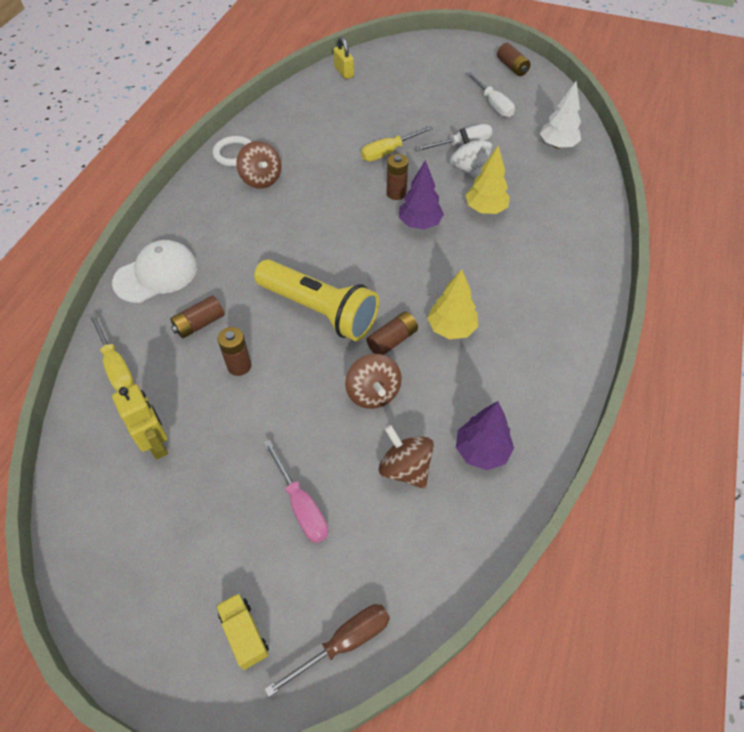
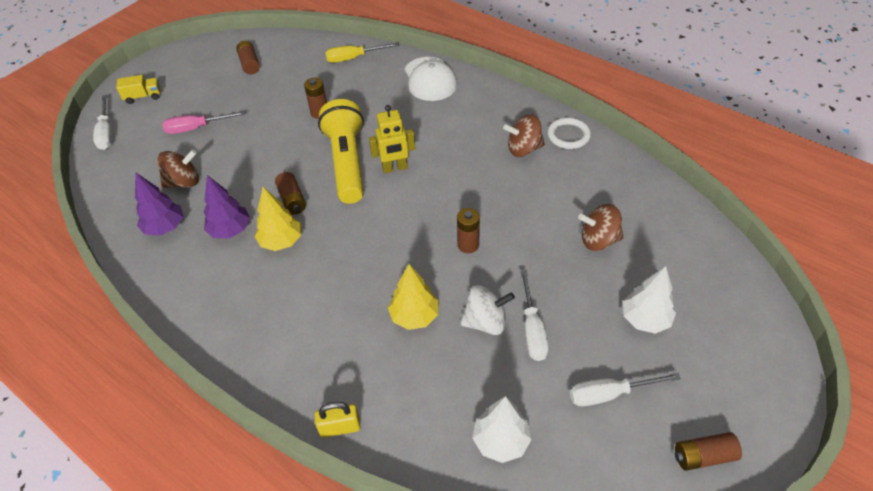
camera: 110 degrees right, 5 degrees down
(157, 444) = (282, 72): yellow robot -> yellow robot (395, 168)
(199, 324) = (369, 97): brown battery -> brown battery (249, 64)
(320, 310) = (346, 162): yellow flashlight -> yellow flashlight turned 120 degrees clockwise
(343, 643) = (106, 133): brown screwdriver -> white screwdriver
(344, 72) = (708, 246): yellow padlock -> yellow padlock (340, 427)
(373, 393) = (252, 178): brown spinning top -> brown spinning top (598, 240)
(389, 152) = (537, 254): yellow screwdriver -> none
(419, 223) = (417, 253): purple tree -> purple tree (230, 230)
(425, 95) = (645, 319): none -> white tree

